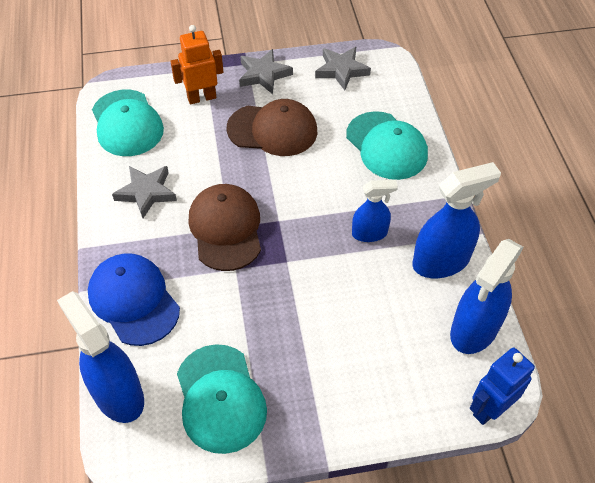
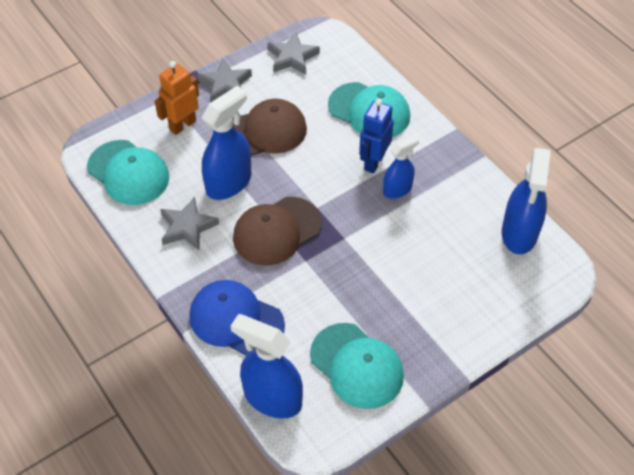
camera: 25 degrees left, 0 degrees up
(226, 229) = (277, 231): brown cap -> brown cap turned 90 degrees counterclockwise
(441, 261) = (466, 190): blue spray bottle -> blue spray bottle (229, 183)
(489, 409) = (561, 287): blue robot -> blue robot (374, 162)

